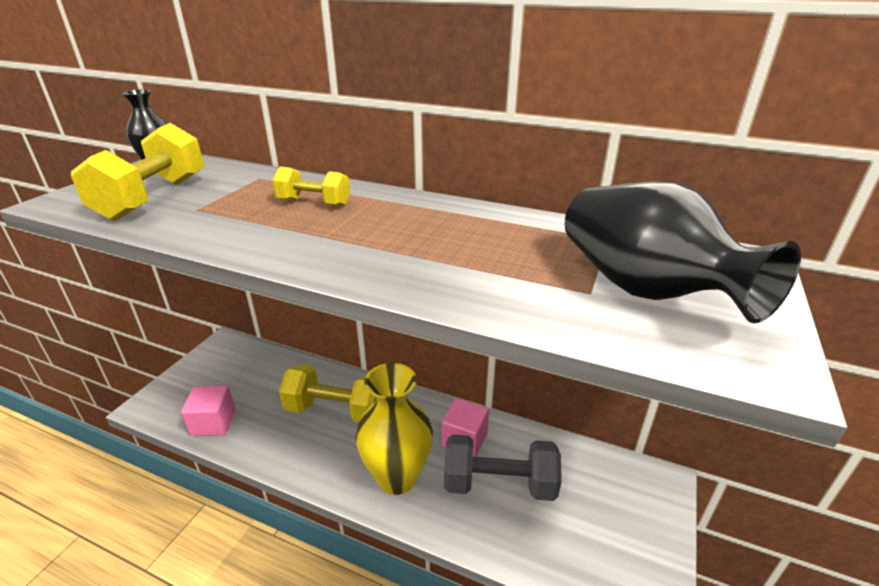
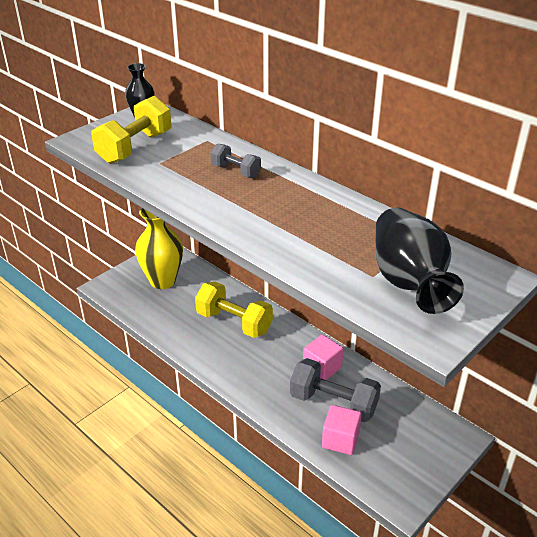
camera: 20 degrees right, 5 degrees up
(213, 423) = (146, 310): pink cube -> pink cube (340, 440)
(314, 203) = (236, 171): yellow dumbbell -> grey dumbbell
(397, 477) = (262, 379): yellow vase -> yellow vase (163, 281)

